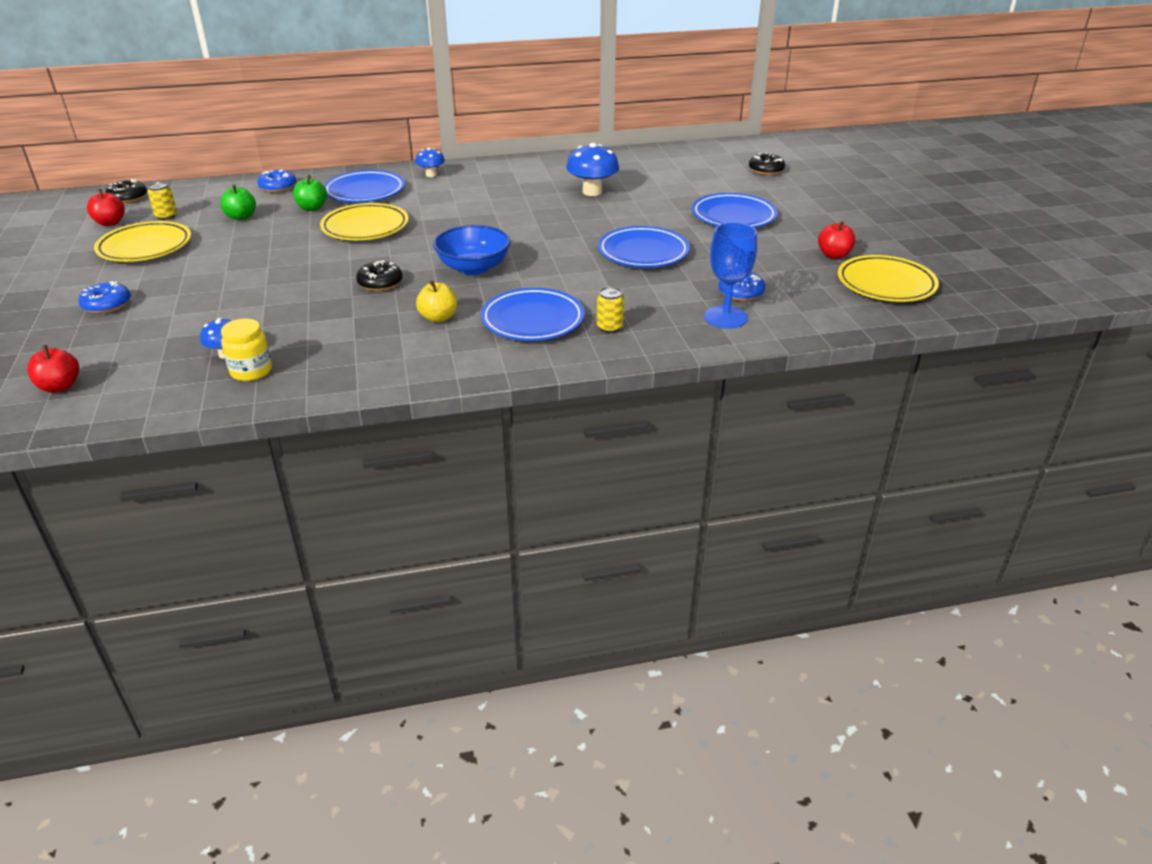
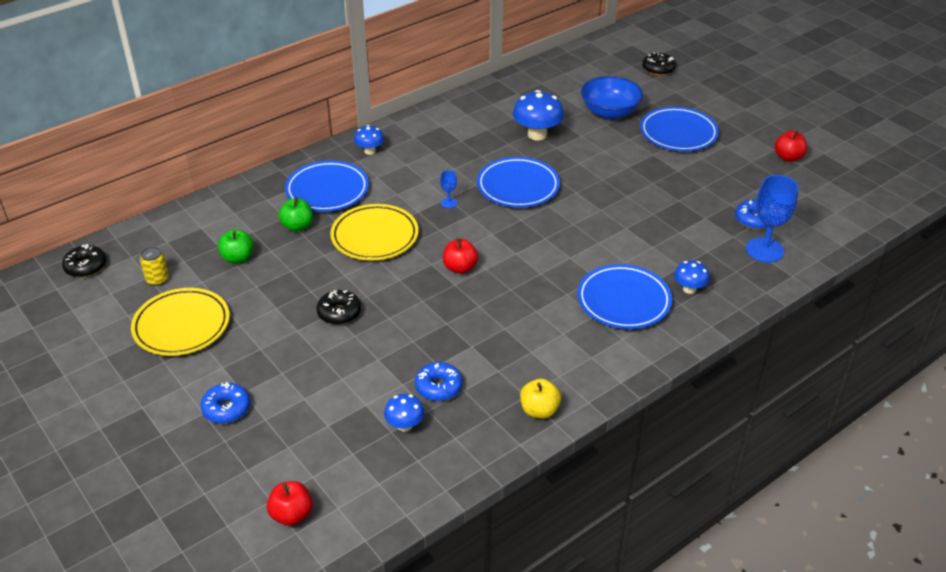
camera: 25 degrees left, 5 degrees up
(110, 223) = (106, 306): red apple -> red apple (460, 268)
(251, 371) = (446, 436): yellow jar -> none
(278, 187) = (233, 208): blue donut -> blue donut (438, 387)
(380, 283) = (457, 300): black donut -> black donut (339, 313)
(438, 318) = (545, 323): yellow apple -> yellow apple (539, 410)
(456, 219) = (449, 203): none -> blue goblet
(473, 268) = (520, 257): blue bowl -> blue bowl (609, 112)
(609, 327) = (689, 289): yellow can -> blue mushroom
(643, 252) = (643, 197): blue plate -> blue plate (518, 186)
(886, 284) = (848, 178): yellow plate -> none

